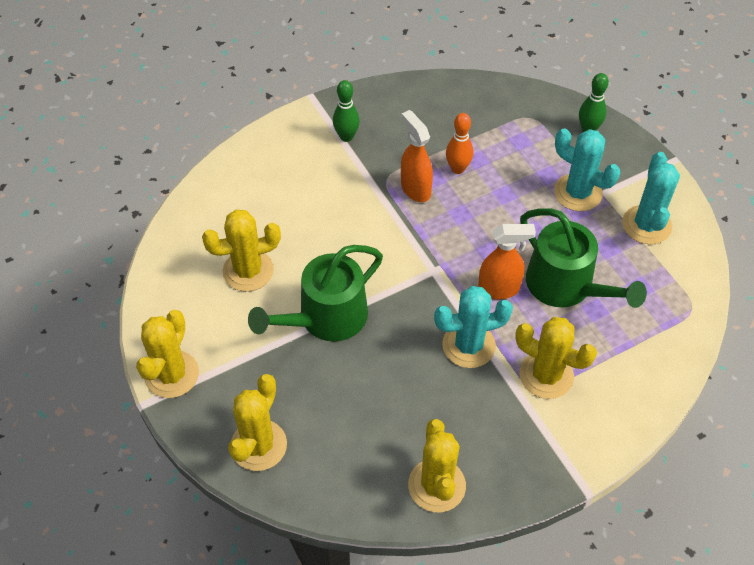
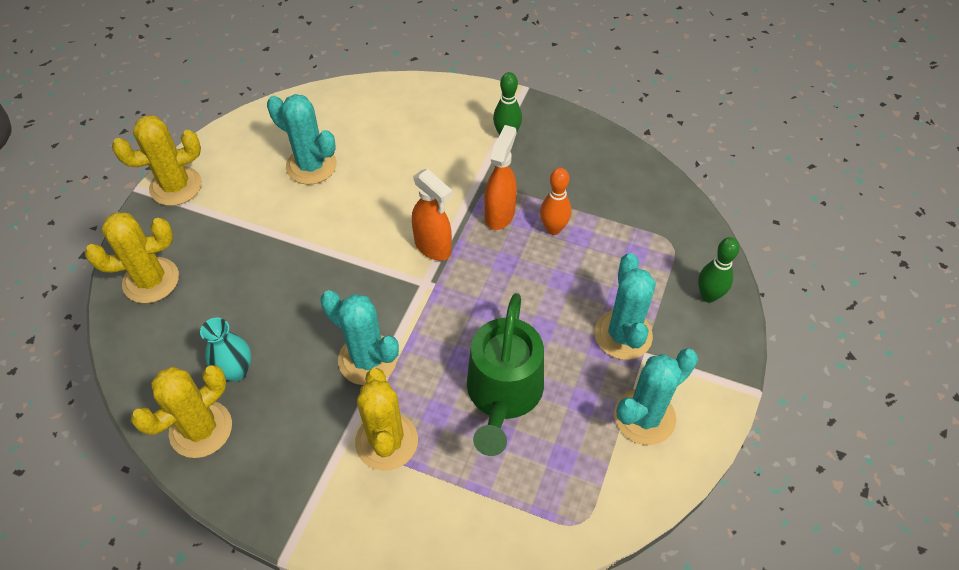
camera: 50 degrees right, 0 degrees up
(248, 271) = (311, 166): yellow cactus -> turquoise cactus
(326, 318) = (309, 243): green watering can -> none
(403, 434) = (236, 371): none -> turquoise vase
(499, 289) = (450, 343): orange spray bottle -> orange spray bottle (433, 247)

